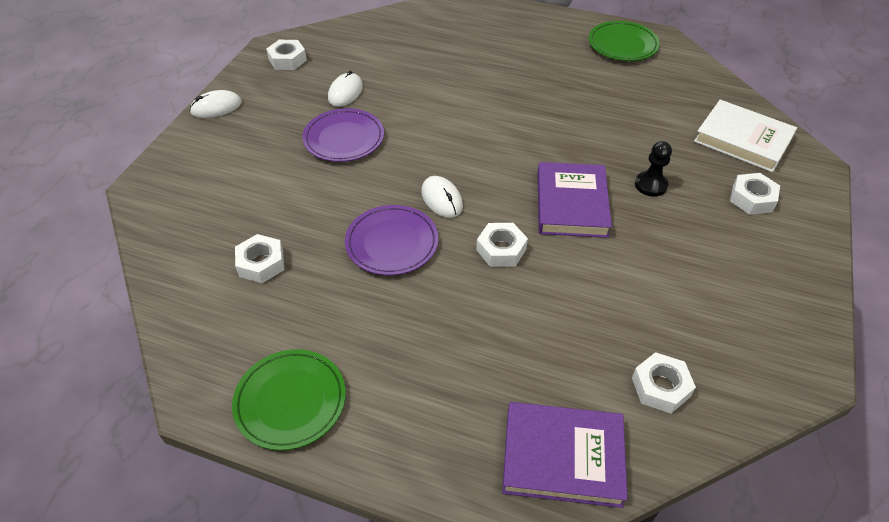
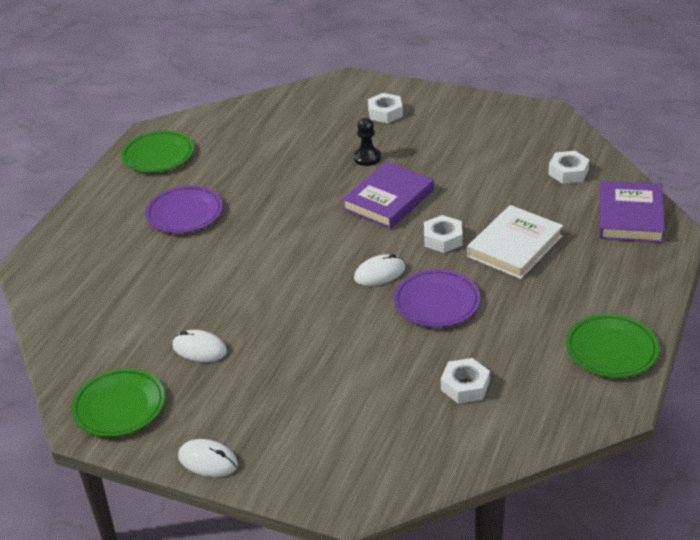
camera: 85 degrees left, 10 degrees down
(216, 107) = (208, 460): white mouse -> white mouse turned 45 degrees counterclockwise
(287, 60) = (119, 406): white nut -> green plate
(344, 139) = (283, 344): purple plate -> purple plate (184, 213)
(571, 204) = (388, 199): purple book -> purple book turned 60 degrees counterclockwise
(742, 140) = (314, 107): white book -> white book (515, 246)

